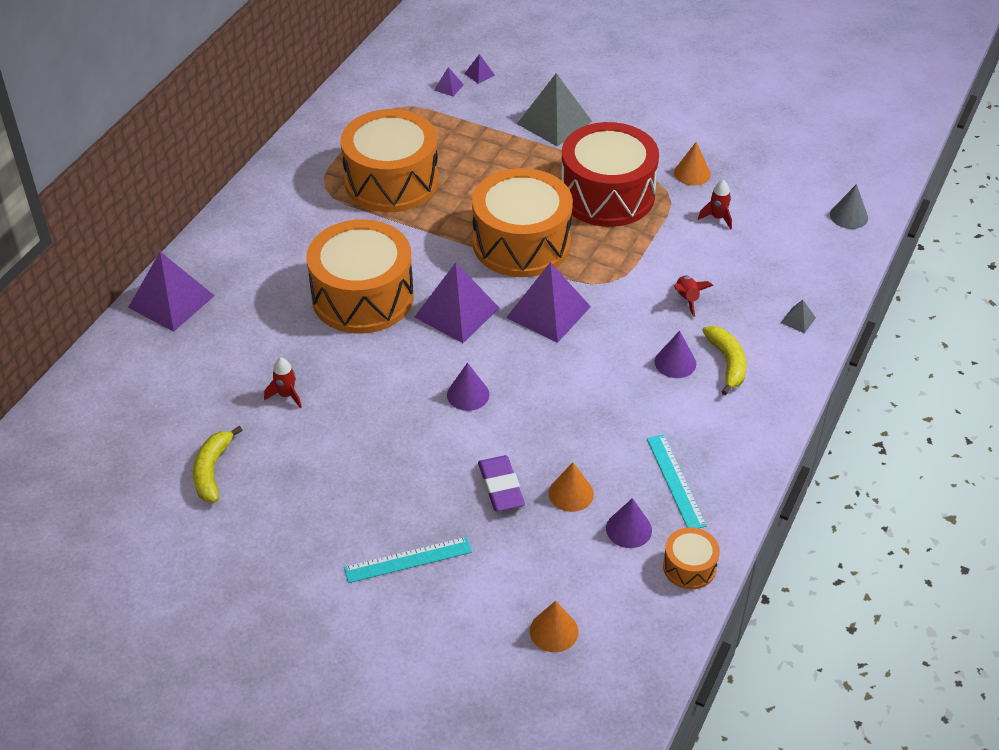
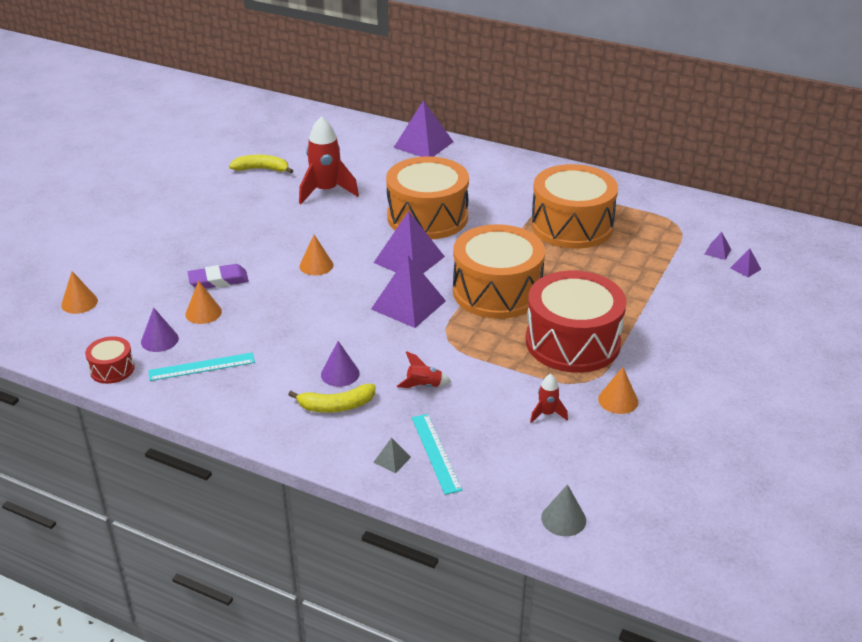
camera: 90 degrees right, 10 degrees down
(286, 395) = (326, 191): red rocket -> red rocket, size x2.07
(408, 560) = (163, 243): turquoise ruler -> turquoise ruler (436, 453)
(468, 394) = (316, 265): purple cone -> orange cone
(554, 122) = (681, 312): grey pyramid -> none
(689, 567) = (112, 369): orange drum -> red drum

